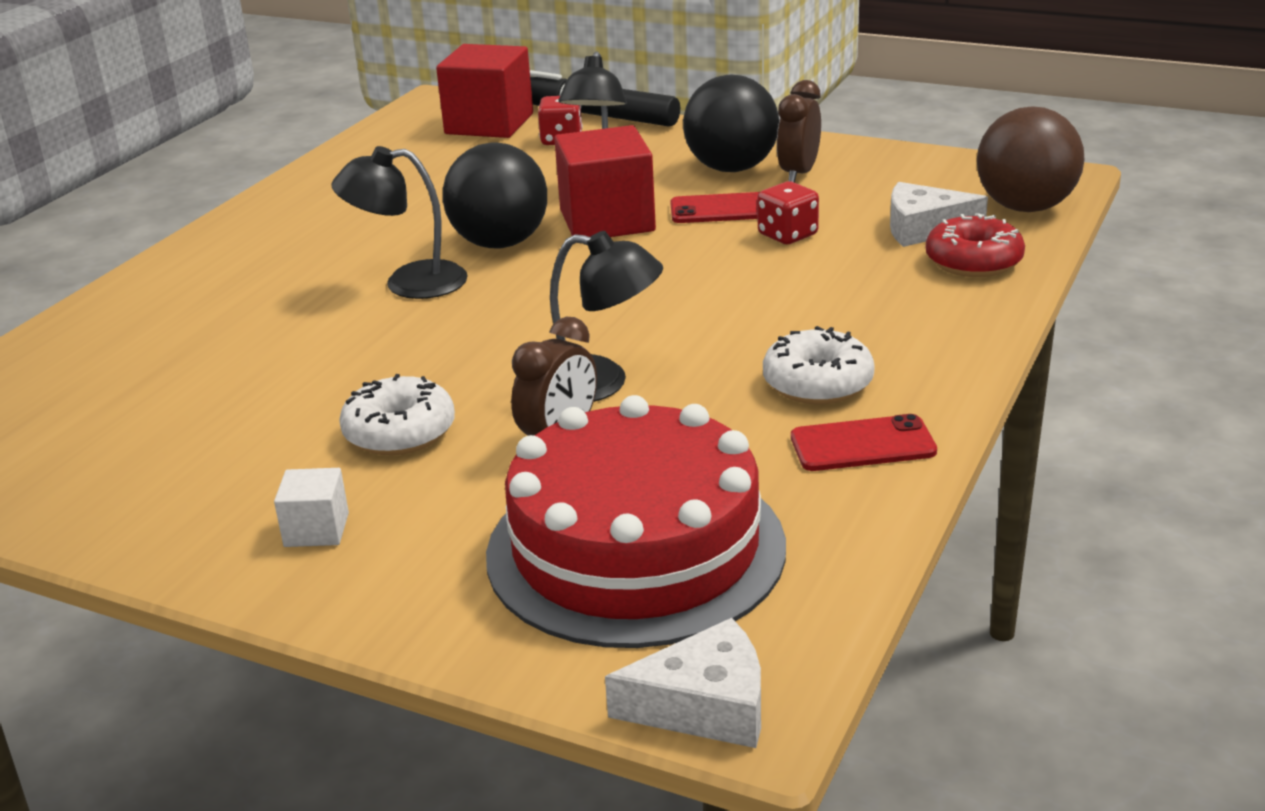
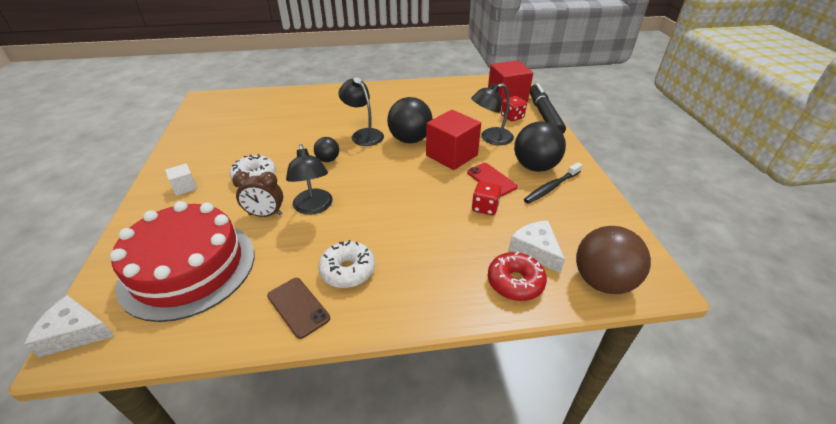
camera: 55 degrees right, 10 degrees up
(451, 338) = (328, 160): none -> black ball
(705, 706) = (75, 333): white cheese -> white cheese turned 135 degrees clockwise
(798, 174) = (551, 187): brown clock -> black toothbrush
(862, 444) = (298, 307): red phone -> brown phone

